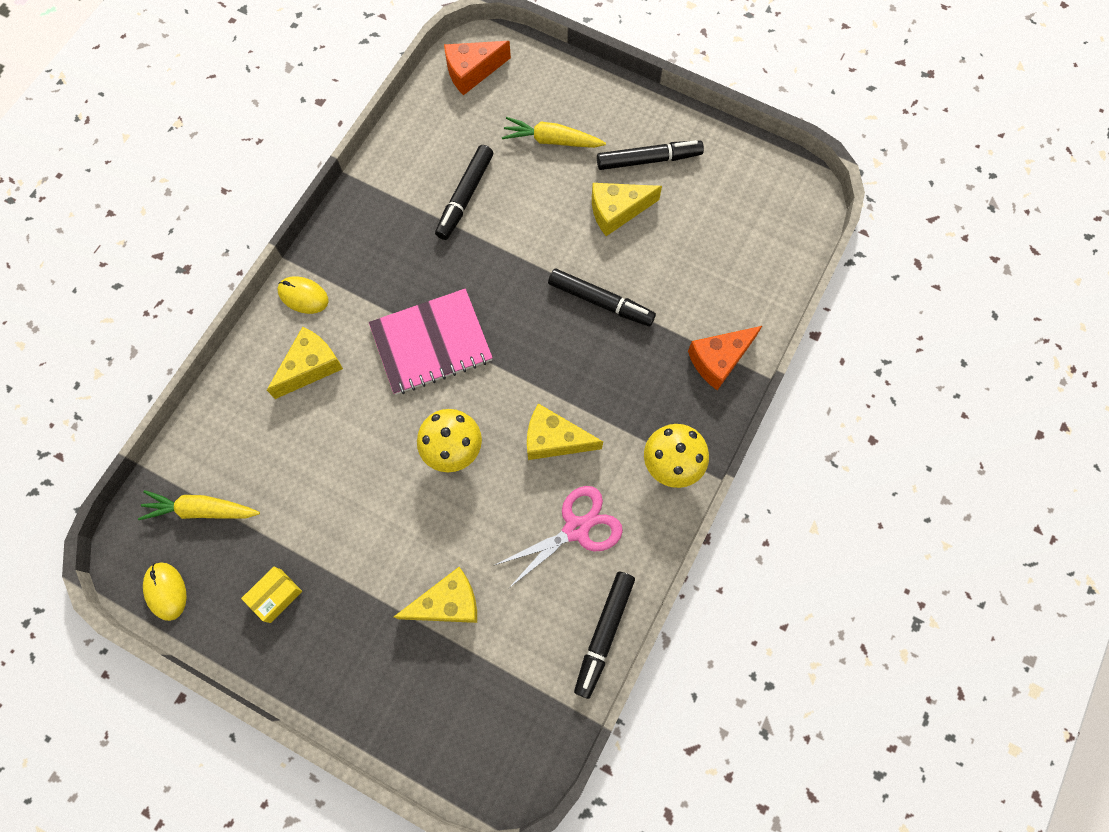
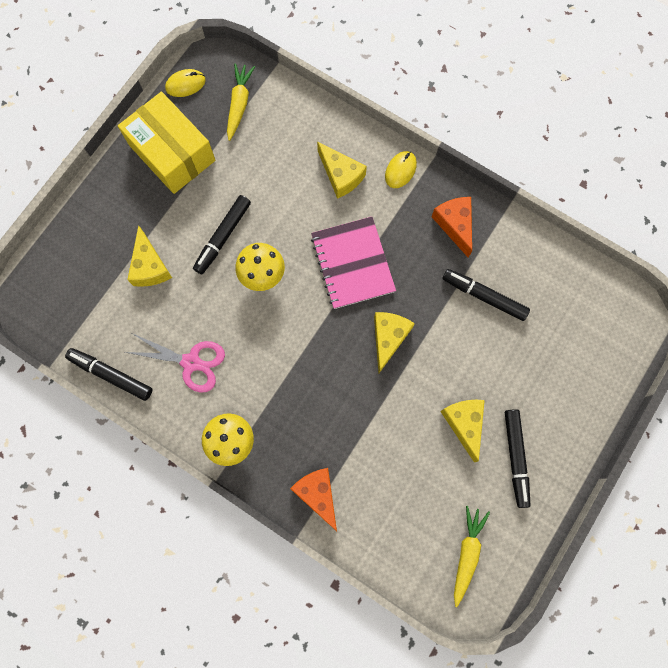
camera: 95 degrees right, 5 degrees up
(276, 596) = (172, 153): yellow box -> yellow box, size x2.41
(472, 72) = (611, 309): orange cheese -> orange cheese (455, 225)
(551, 140) = (538, 373): yellow carrot -> yellow carrot (467, 553)
(554, 440) = (263, 352): yellow cheese -> yellow cheese (388, 338)
(576, 529) = (191, 362): pink scissors -> pink scissors turned 45 degrees counterclockwise
(601, 301) = (379, 400): black marker -> black marker (223, 237)

